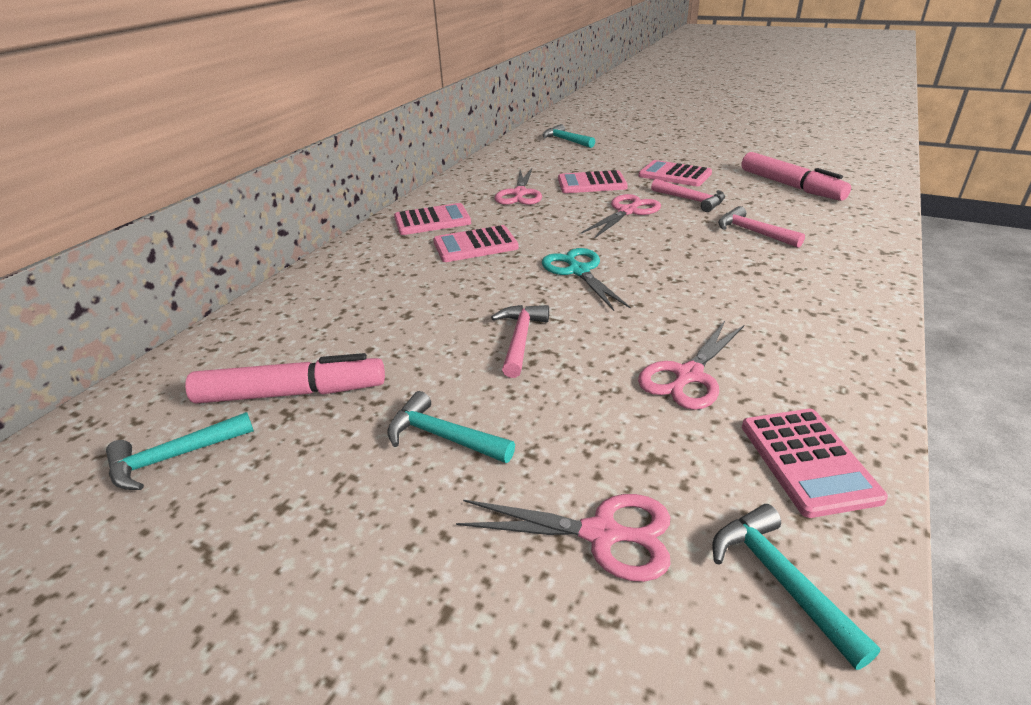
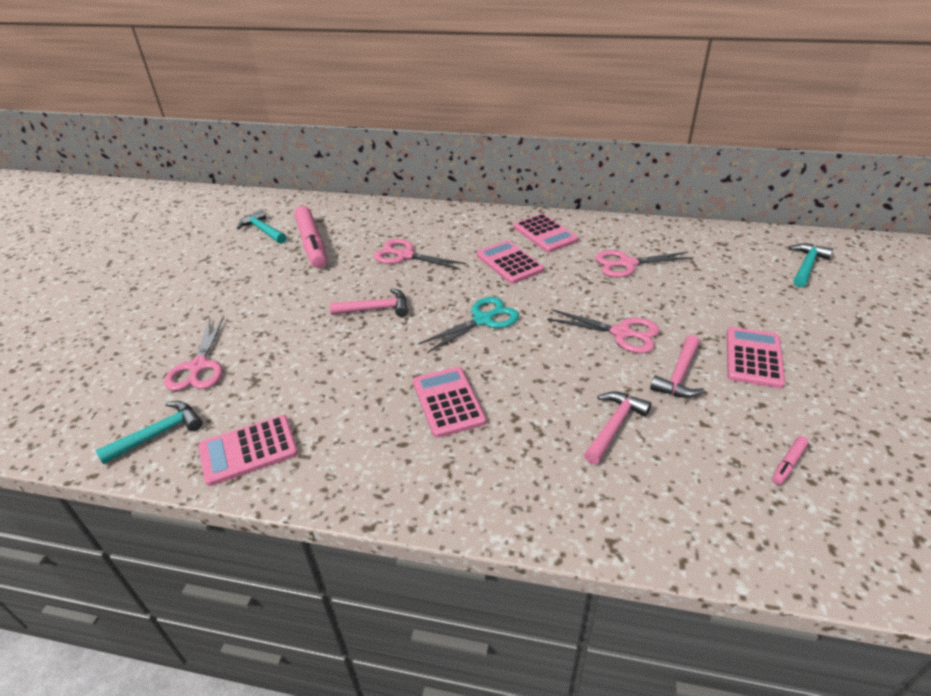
camera: 75 degrees right, 5 degrees up
(442, 436) = (276, 300): turquoise hammer -> none
(591, 183) = (682, 301): pink calculator -> pink calculator (448, 402)
(688, 375) = (341, 390): pink scissors -> pink scissors (405, 255)
(790, 186) = (788, 464): pink marker -> pink marker, size x0.43

